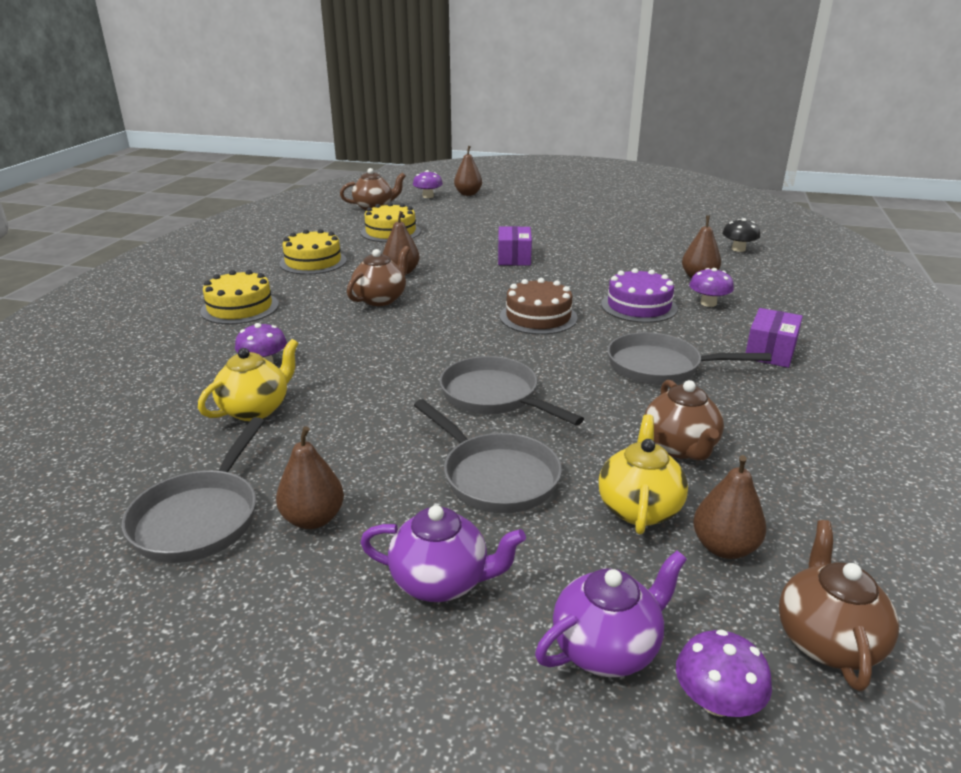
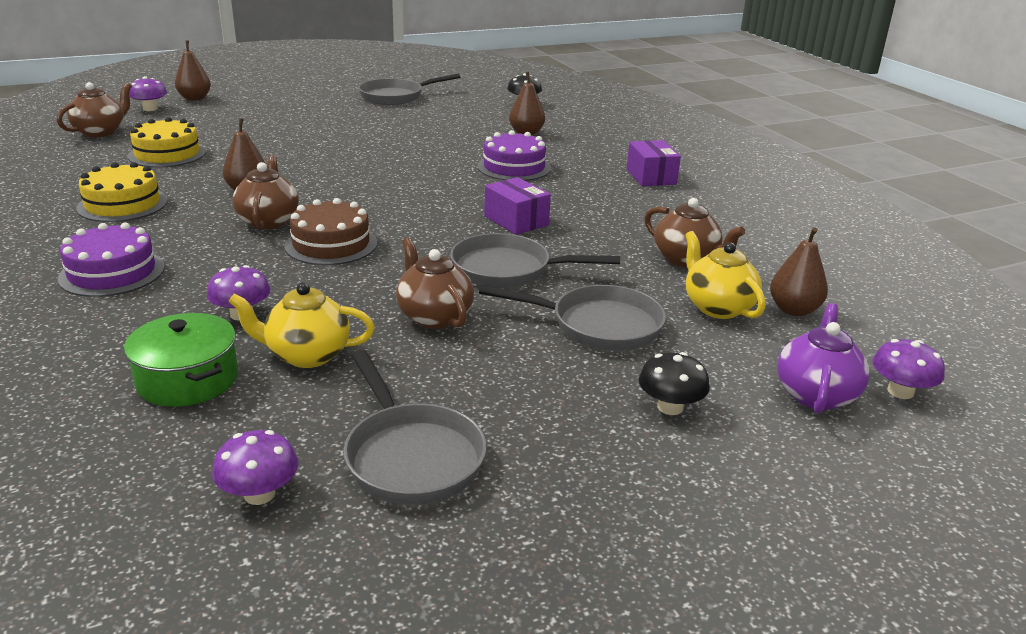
camera: 40 degrees left, 0 degrees up
(170, 397) = (188, 379): none -> green pot
(240, 308) = (112, 272): yellow cake -> purple cake
(256, 409) = (306, 355): yellow teapot -> yellow teapot turned 90 degrees counterclockwise
(313, 519) = (511, 412): brown pear -> none
(442, 582) = (670, 407): purple teapot -> black mushroom
(514, 258) = (344, 151): purple box -> purple box (516, 221)
(538, 317) = (446, 197): brown cake -> brown cake (331, 244)
(660, 367) = (595, 209): grey pan -> grey pan (395, 97)
(708, 303) = (561, 152): purple mushroom -> purple mushroom (259, 494)
(826, 640) = (903, 336): brown teapot -> brown teapot (434, 316)

